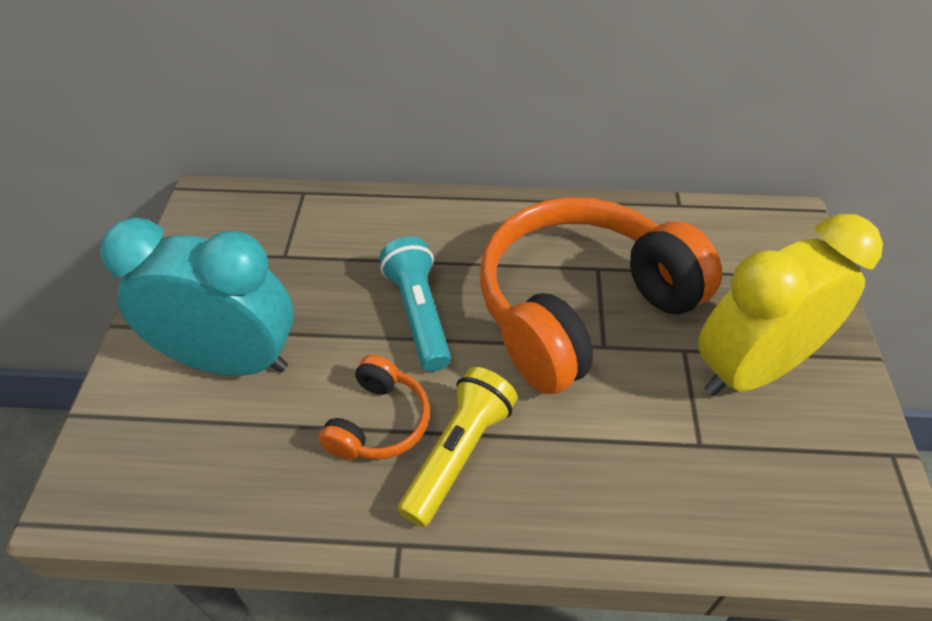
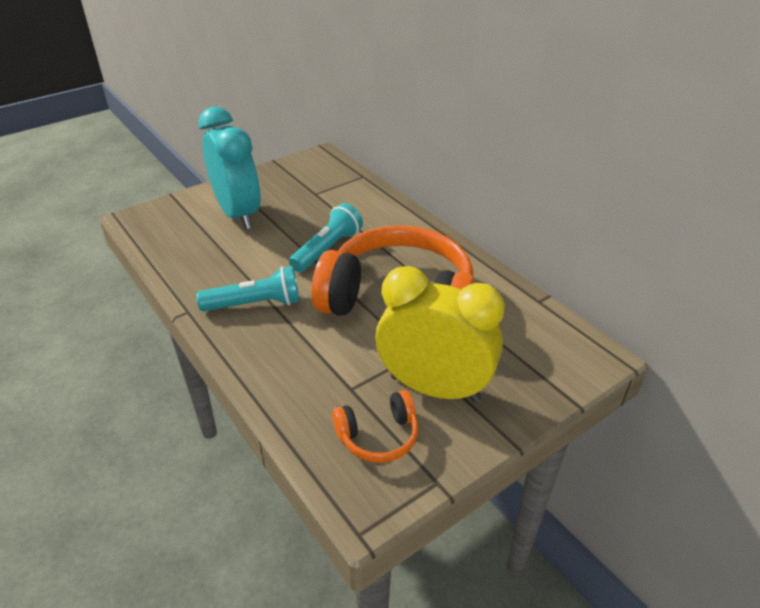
camera: 50 degrees right, 10 degrees down
(379, 422) = (248, 271): orange headphones -> orange headphones (378, 436)
(458, 453) = (255, 304): yellow flashlight -> turquoise flashlight

